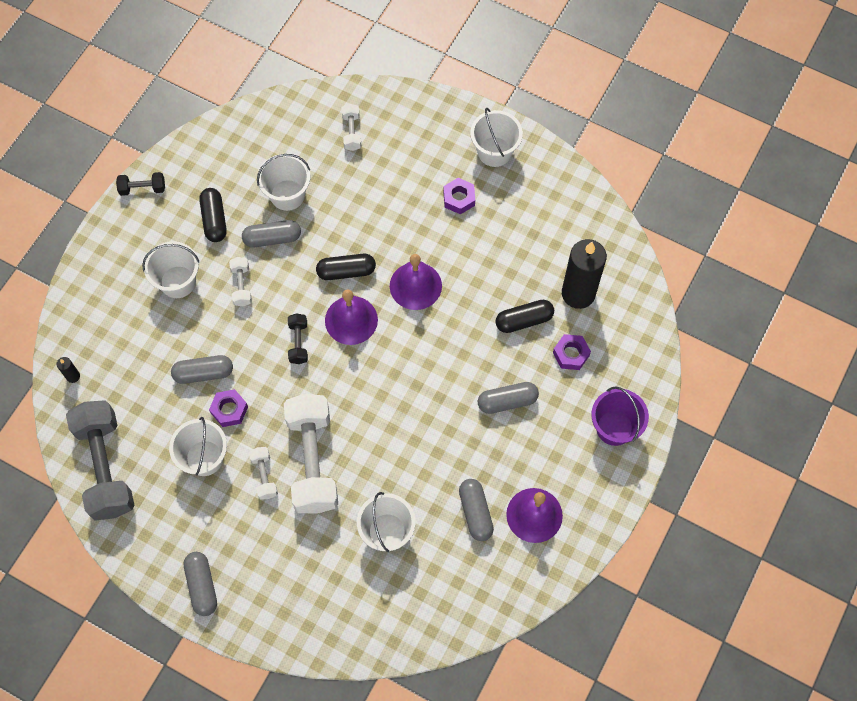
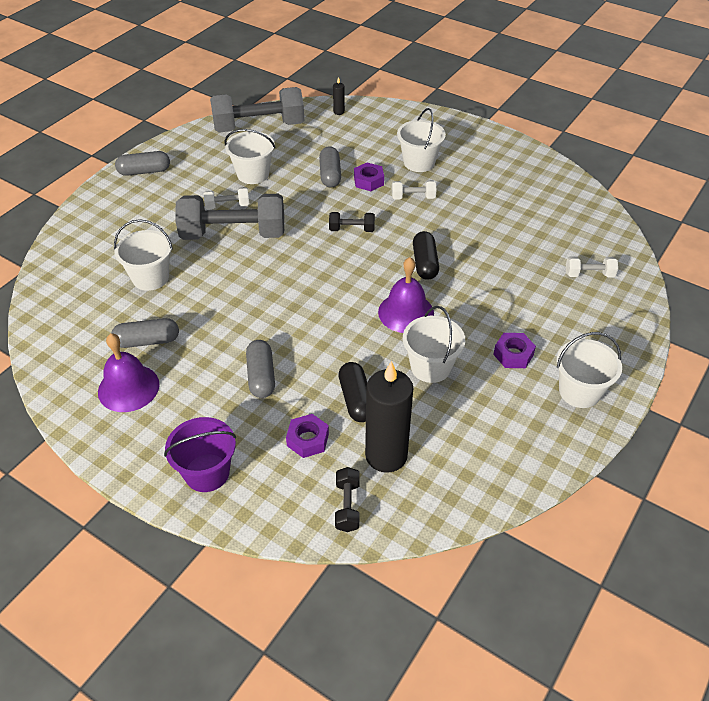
camera: 95 degrees right, 20 degrees down
(142, 188) = (511, 145): black dumbbell -> black dumbbell (347, 506)
(214, 220) = (481, 183): black capsule -> none
(229, 410) = (293, 188): purple nut -> purple nut (368, 181)
(272, 238) = (462, 217): grey capsule -> none
(287, 195) = (510, 227): white bucket -> white bucket (430, 367)
(312, 461) = (233, 234): white dumbbell -> grey dumbbell
(351, 320) = (371, 264): purple bell -> none

